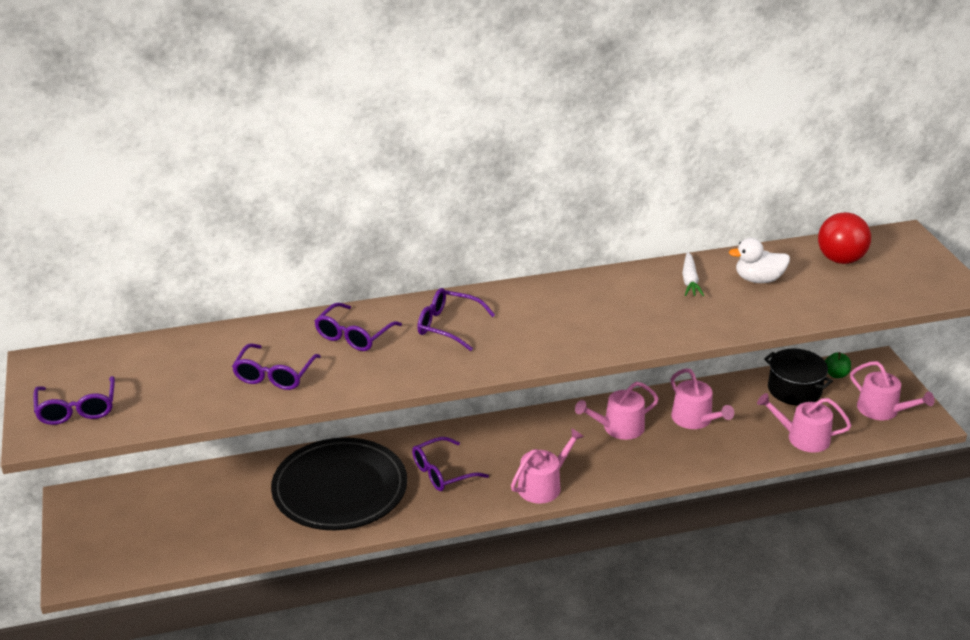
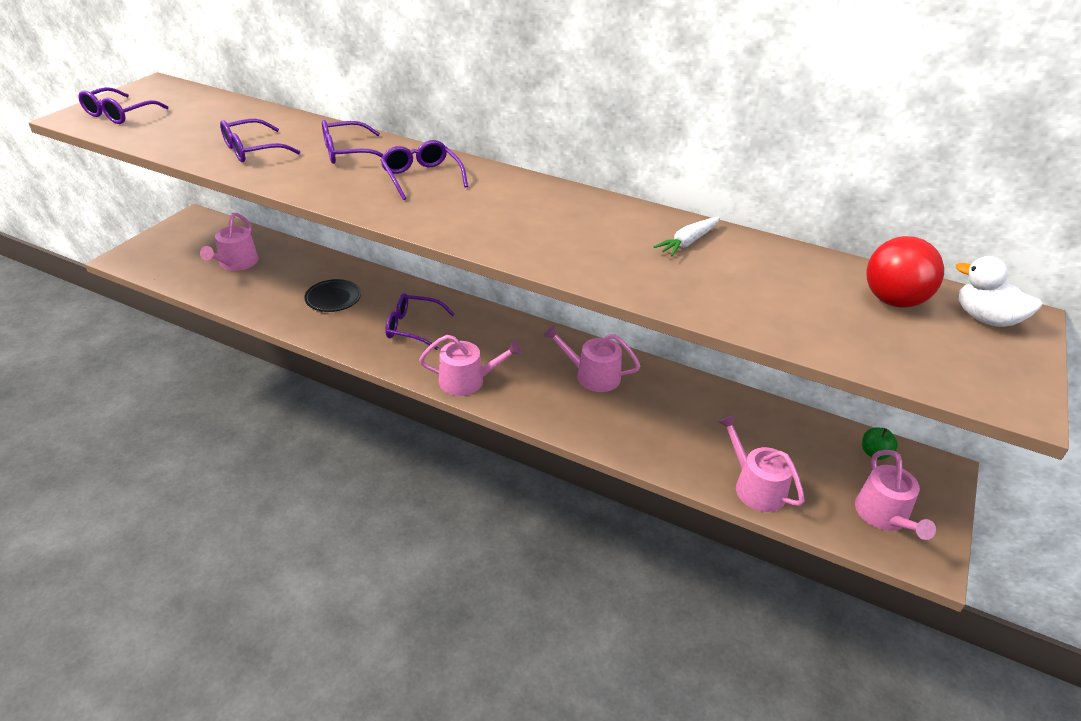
camera: 40 degrees right, 5 degrees up
(340, 489) = (333, 298): black plate -> black plate, size x0.45
(695, 419) = (669, 408): pink watering can -> pink watering can (236, 263)
(758, 279) = (763, 273): white duck -> white duck (985, 319)
(794, 390) = (807, 441): black pot -> none

